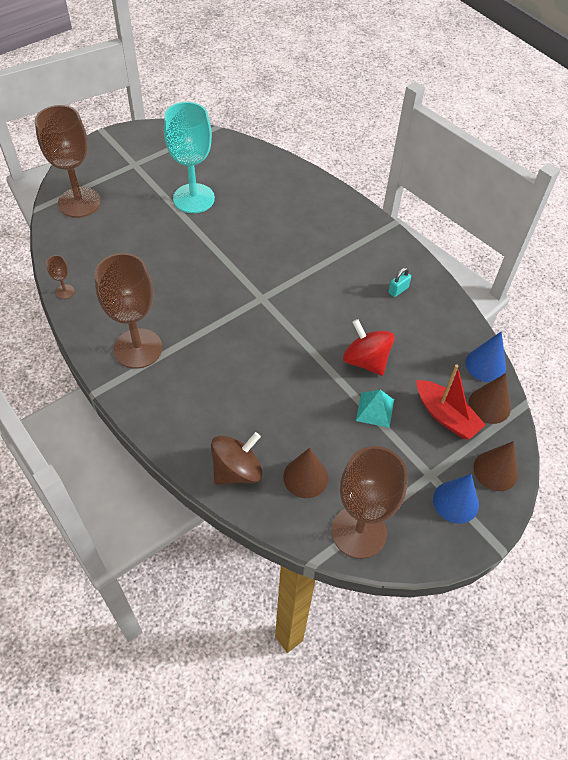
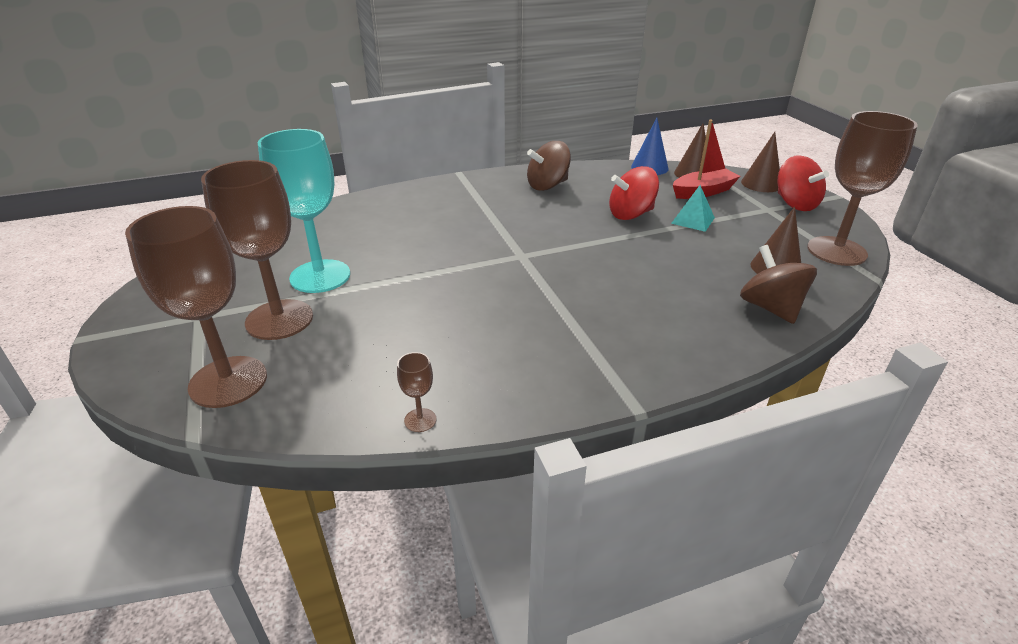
camera: 70 degrees left, 20 degrees down
(138, 348) = (567, 358): brown goblet -> brown goblet (279, 319)
(398, 290) = (547, 185): turquoise padlock -> brown spinning top
(456, 502) = (795, 204): blue cone -> red spinning top

